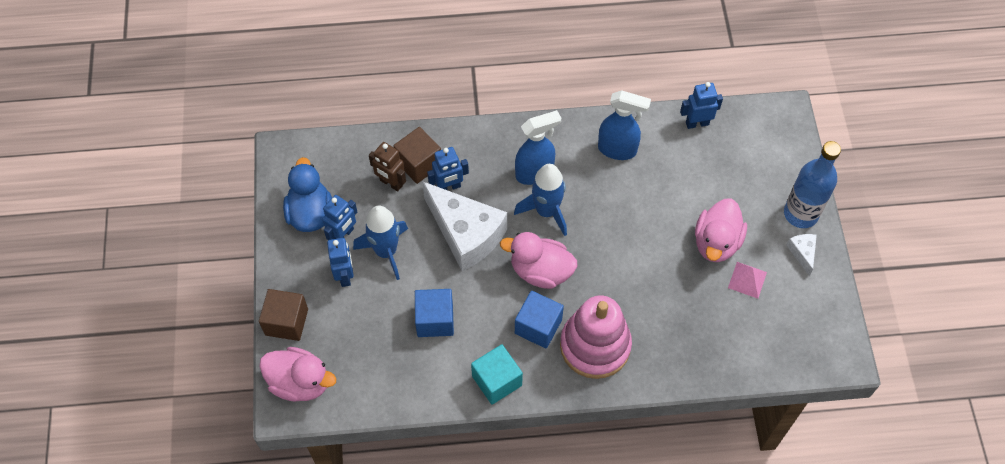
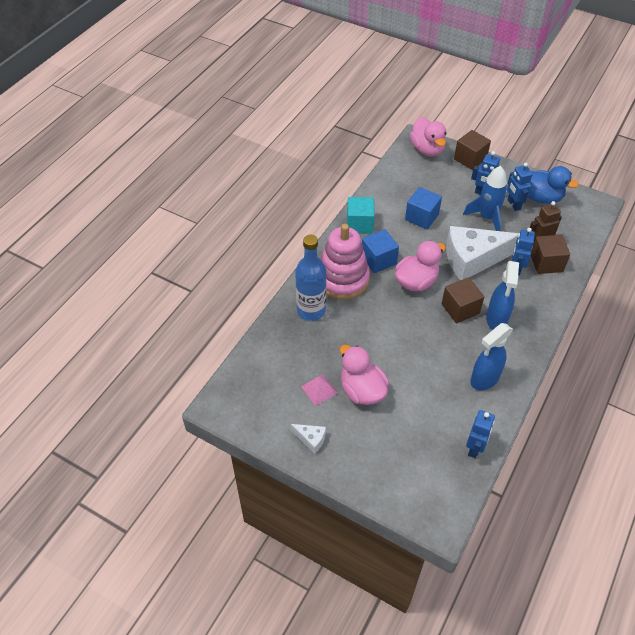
camera: 125 degrees right, 10 degrees down
(300, 382) = (427, 149): pink duck -> pink duck turned 75 degrees counterclockwise
(546, 211) = (460, 309): blue rocket -> brown cube
(800, 214) = (343, 463): blue bottle -> blue bottle (311, 310)

